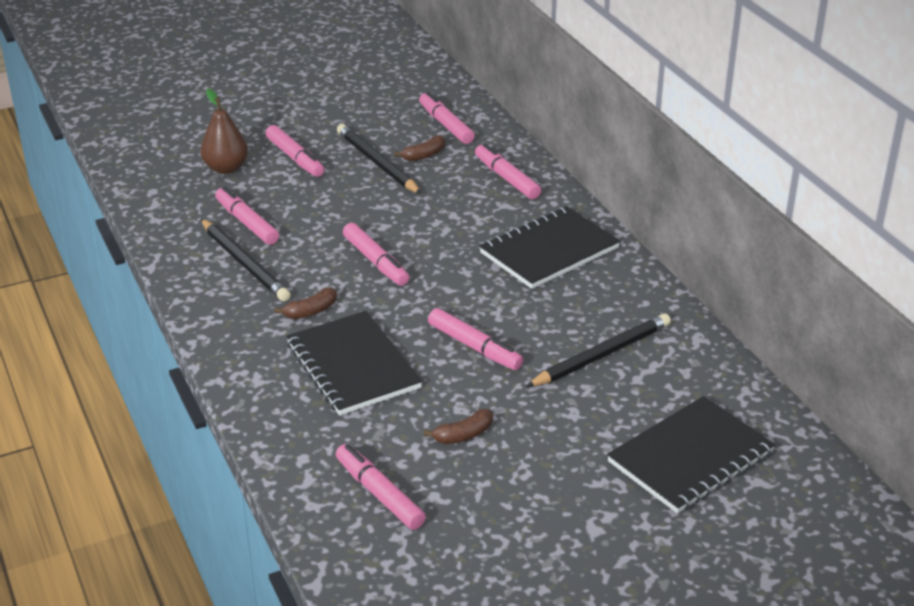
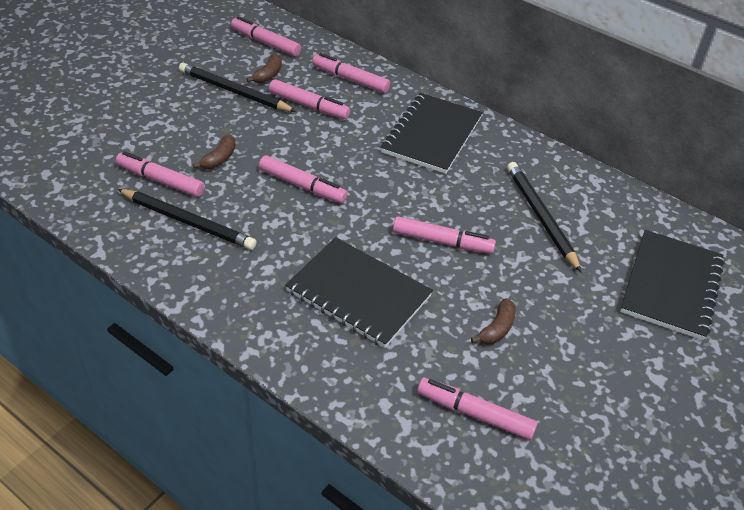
camera: 30 degrees left, 10 degrees up
(226, 168) = (101, 131): brown pear -> none
(295, 158) = (158, 105): pink marker -> pink marker (309, 105)
(311, 311) = (283, 251): brown banana -> brown banana (219, 158)
(601, 355) = (541, 217): black pencil -> black pencil turned 45 degrees counterclockwise

